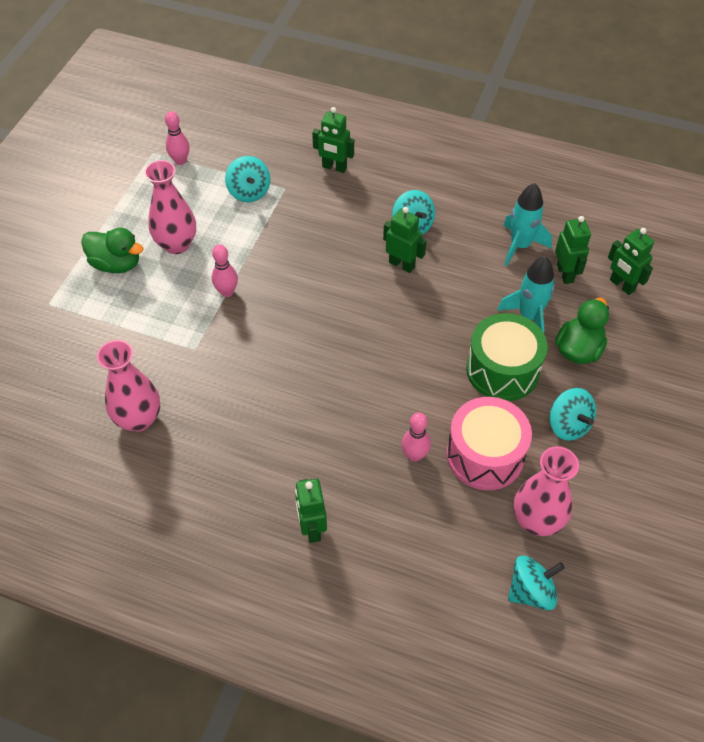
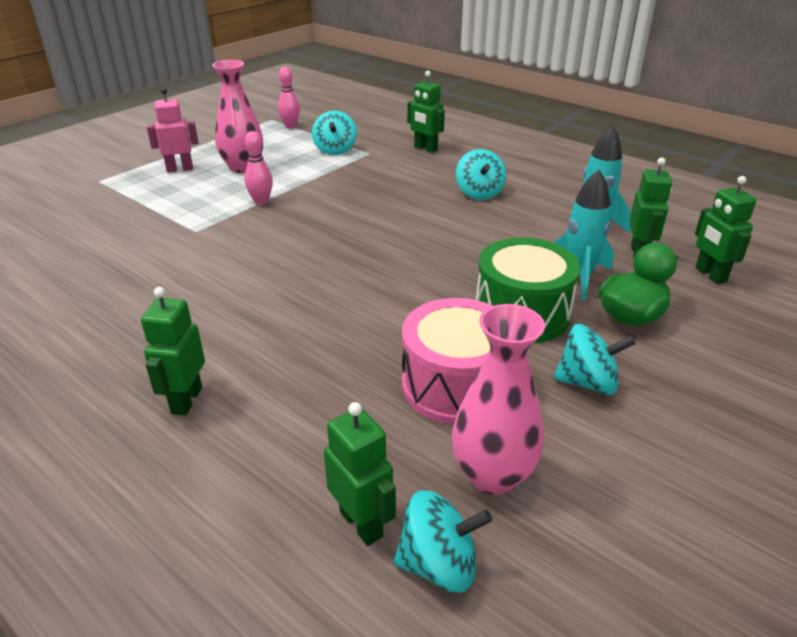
camera: 20 degrees right, 20 degrees down
(116, 264) = (180, 169): green duck -> pink robot
(139, 419) = (94, 266): pink vase -> none
(402, 264) = (451, 215): green robot -> green robot (361, 523)
(414, 455) = (364, 363): pink bowling pin -> none
(568, 425) = (587, 382): turquoise spinning top -> turquoise spinning top turned 75 degrees counterclockwise

